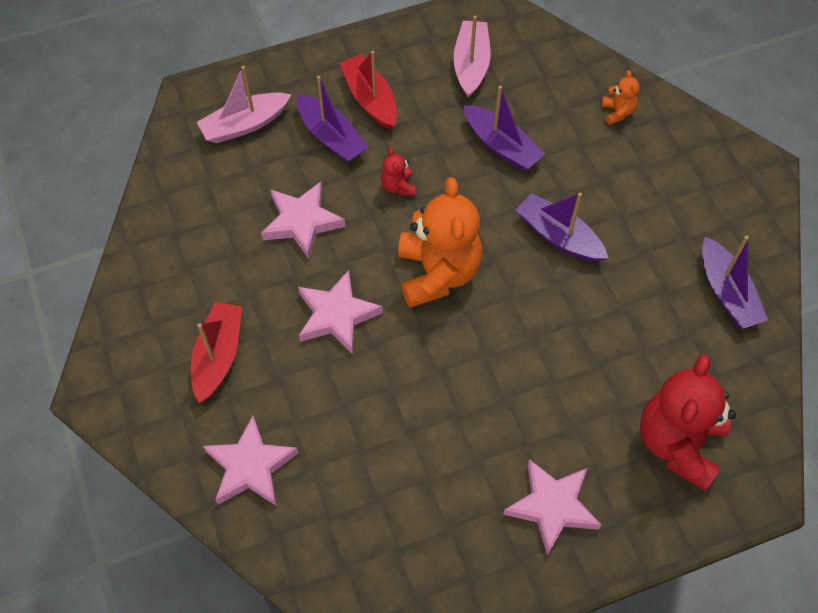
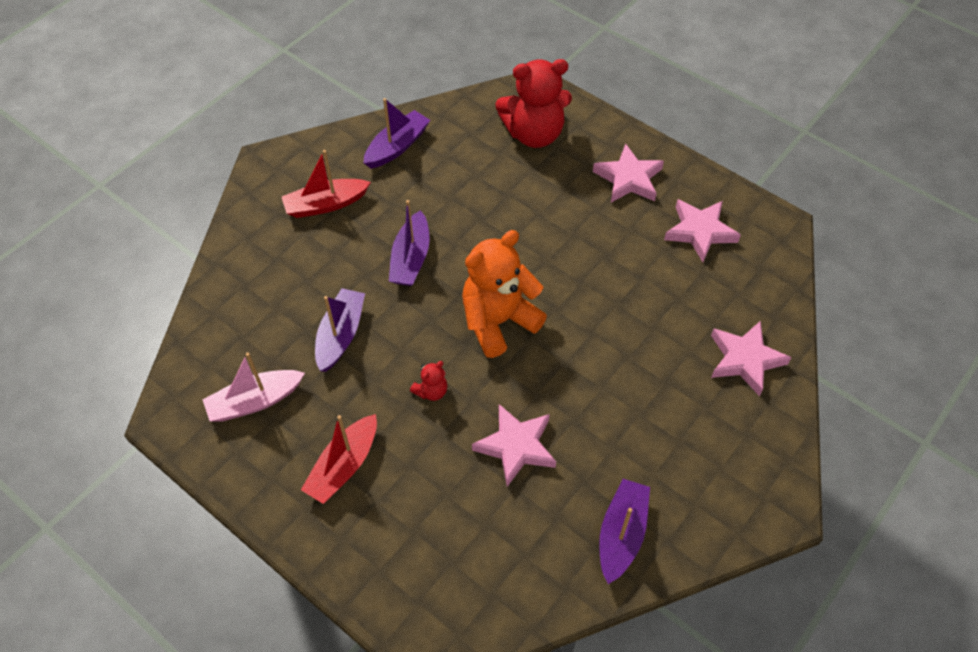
camera: 120 degrees left, 5 degrees down
(218, 356) = (682, 435): red boat -> red boat (326, 204)
(245, 125) = (439, 563): pink boat -> none
(331, 137) = (408, 475): purple boat -> purple boat (621, 534)
(336, 315) = (585, 371): pink star -> pink star (700, 232)
(617, 112) = (256, 269): orange teddy bear -> none

